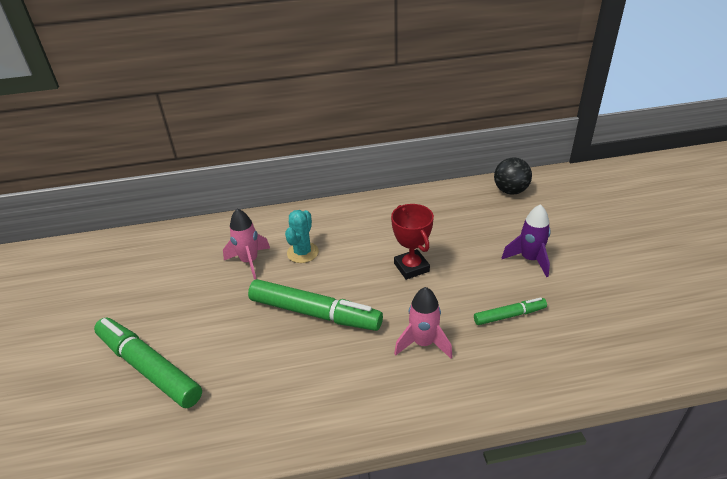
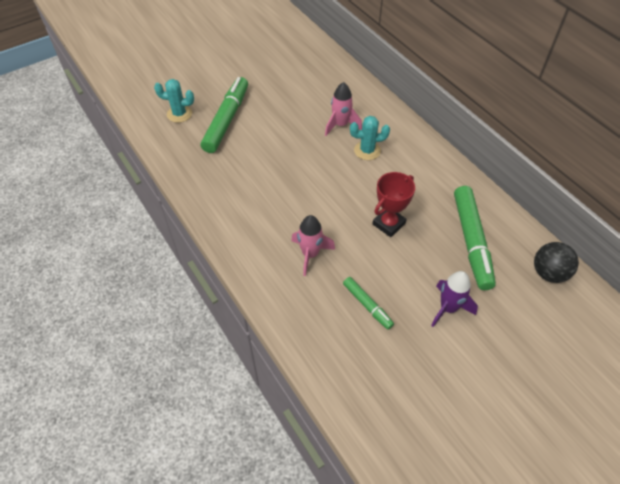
camera: 65 degrees right, 15 degrees up
(85, 424) = (179, 114): none -> turquoise cactus
(315, 313) = (308, 181): green marker -> green marker (471, 241)

